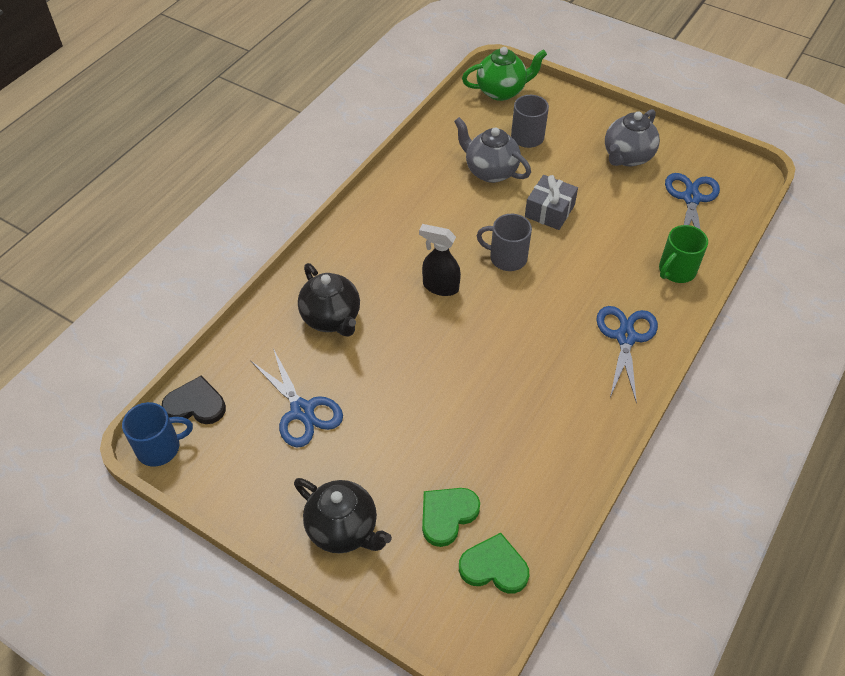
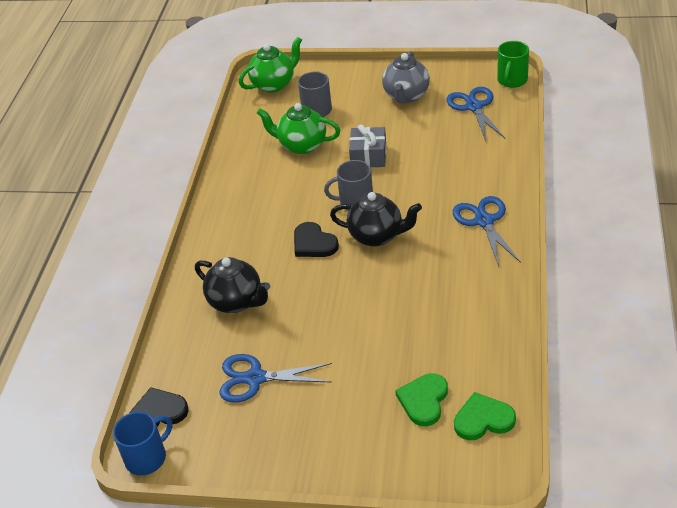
camera: 20 degrees left, 10 degrees down
(302, 411) = (255, 378): blue scissors -> blue scissors turned 150 degrees clockwise
(343, 529) = (346, 447): black teapot -> black teapot (377, 236)
(440, 286) = (313, 243): black spray bottle -> black heart
(490, 171) = (302, 145): grey teapot -> green teapot
(676, 271) = (494, 161): green mug -> green mug (512, 80)

